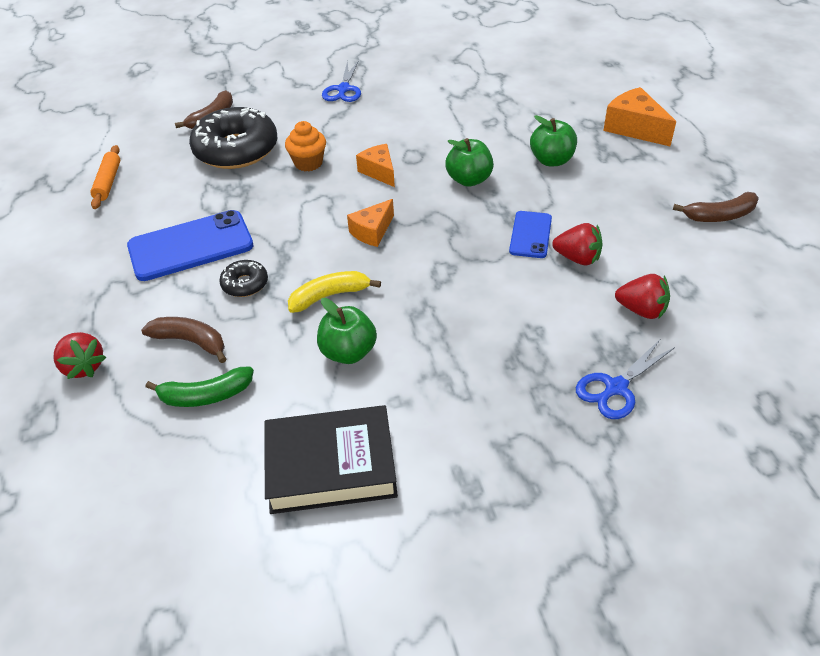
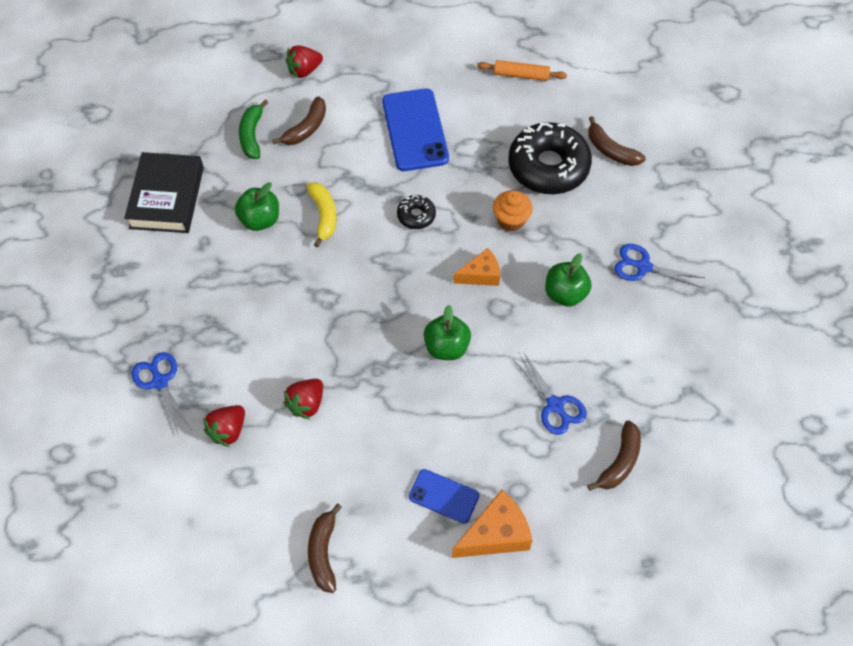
camera: 100 degrees right, 15 degrees up
(245, 284) = (357, 163): black donut -> black donut (416, 215)
(372, 231) = (393, 256): orange cheese -> none
(500, 115) = (555, 405): none -> blue scissors
(530, 235) = (350, 376): blue phone -> blue phone (444, 496)
(535, 82) = (620, 462): none -> brown banana
(551, 160) = (458, 430): green apple -> green apple (565, 294)

